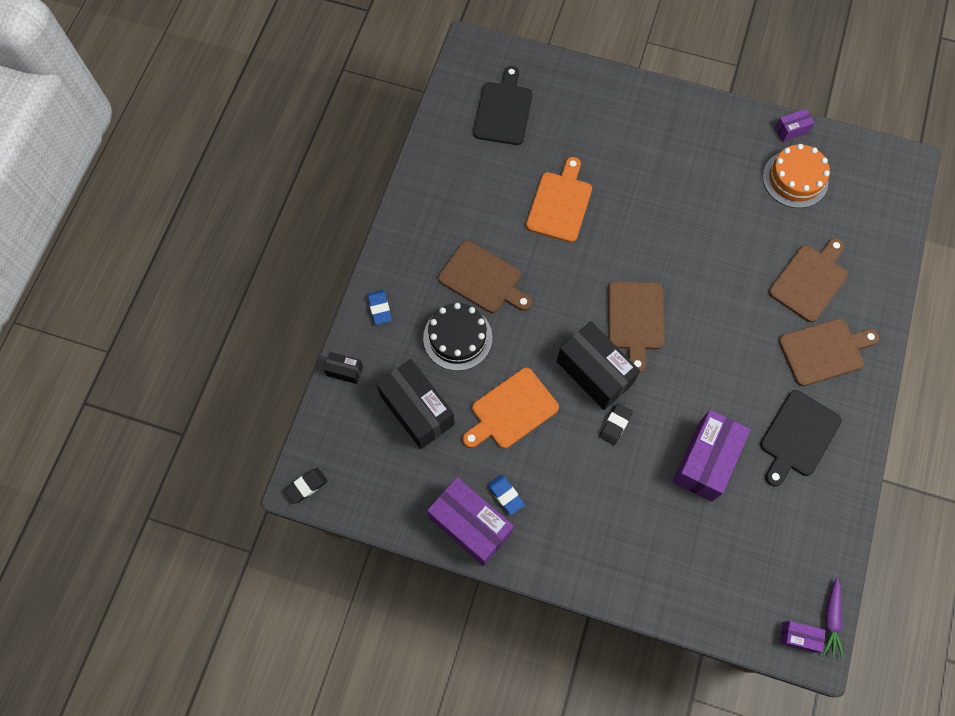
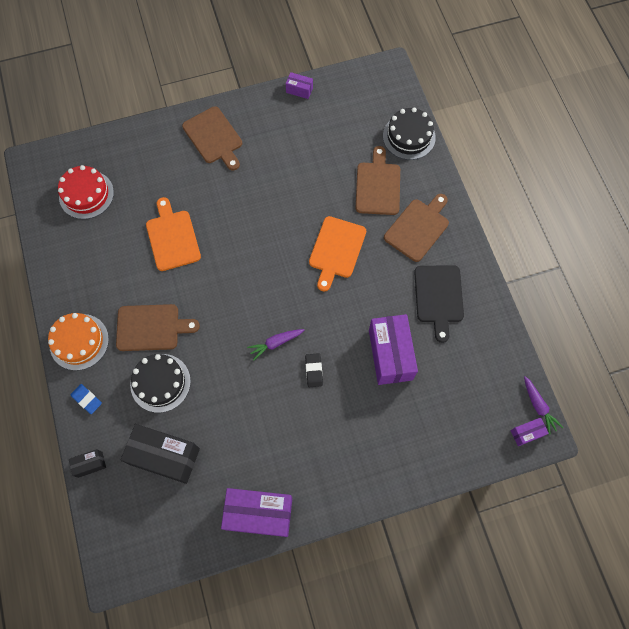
camera: 35 degrees left, 0 degrees up
(306, 486) = (117, 572): black eraser -> none
(503, 110) = (86, 194): black cutting board -> red cake
(505, 495) = (270, 474): blue eraser -> none
(511, 410) = (234, 410): orange cutting board -> orange cutting board (336, 250)
(594, 372) = (275, 343): black box -> purple carrot
(635, 319) = (279, 287): brown cutting board -> brown cutting board (214, 137)
(791, 130) = (299, 90): purple box -> purple box turned 75 degrees clockwise
(795, 179) = (323, 122): orange cake -> orange cake (79, 342)
(880, 249) = (409, 136): none -> black cake

